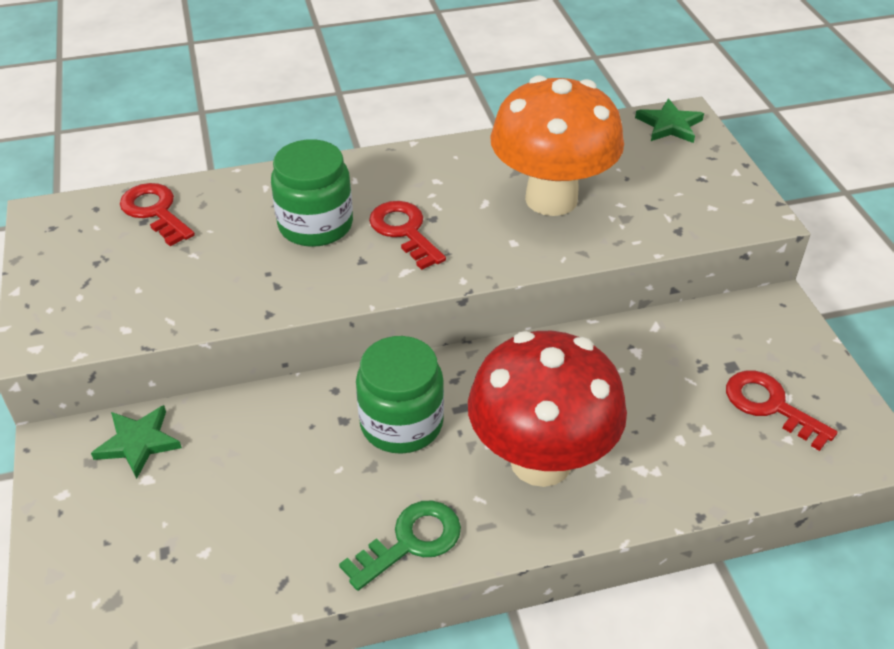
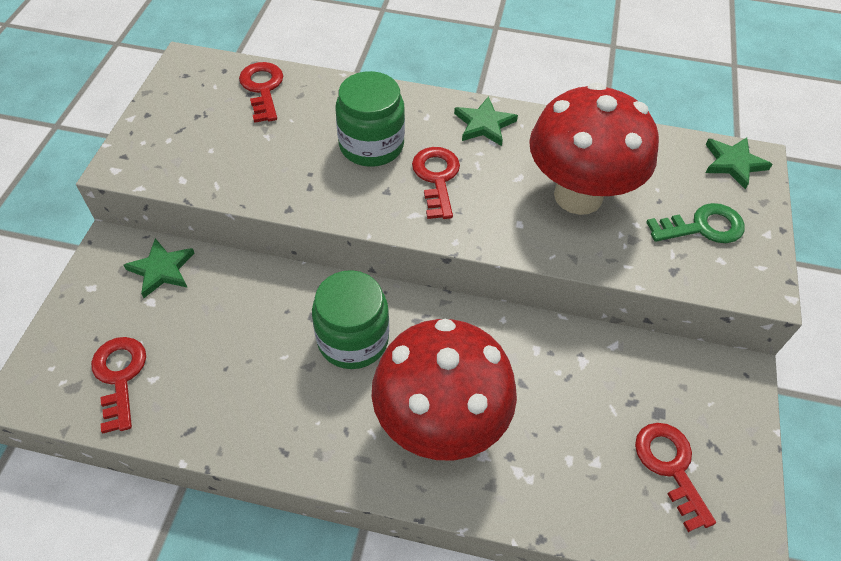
camera: 25 degrees right, 10 degrees up
(163, 567) = (119, 376): none -> red key
(411, 541) = (298, 443): green key -> green key (703, 227)
(418, 168) = (484, 124): none -> green star
(551, 199) = (578, 195): orange mushroom -> red mushroom

